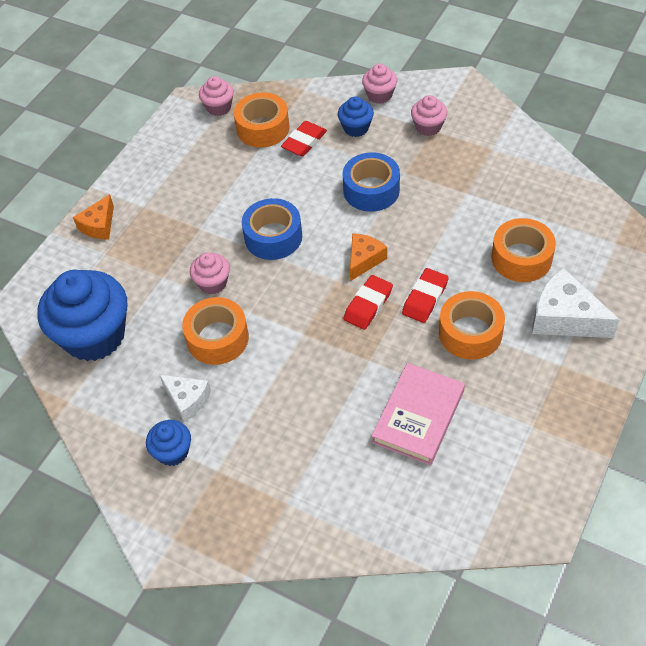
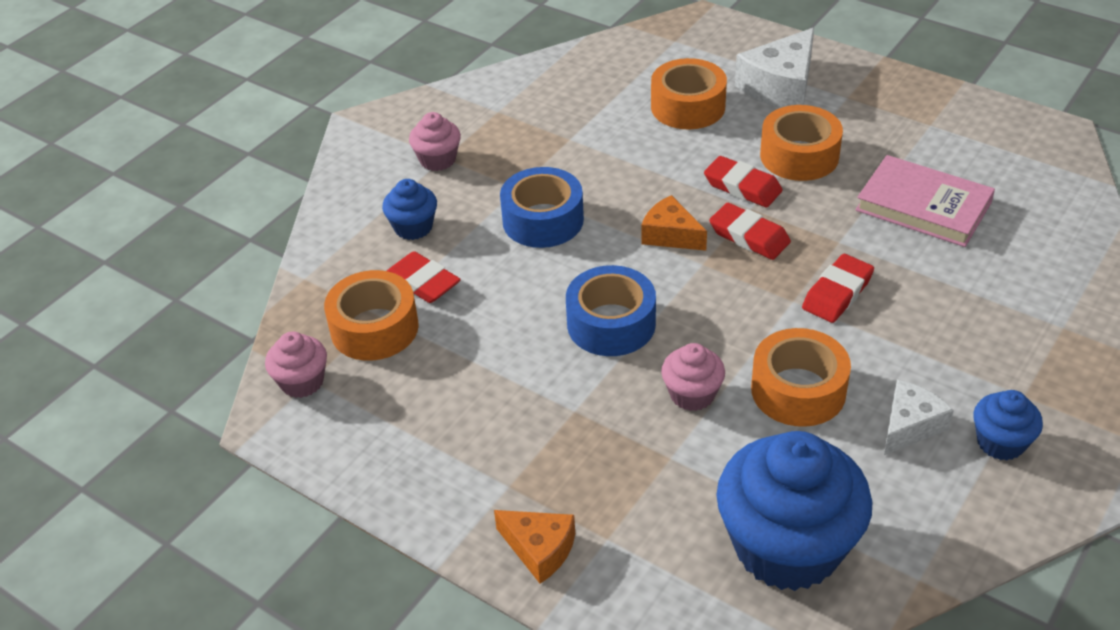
camera: 85 degrees left, 10 degrees down
(312, 359) = (837, 293): none -> red eraser
(379, 95) = (354, 200): pink cupcake -> none

